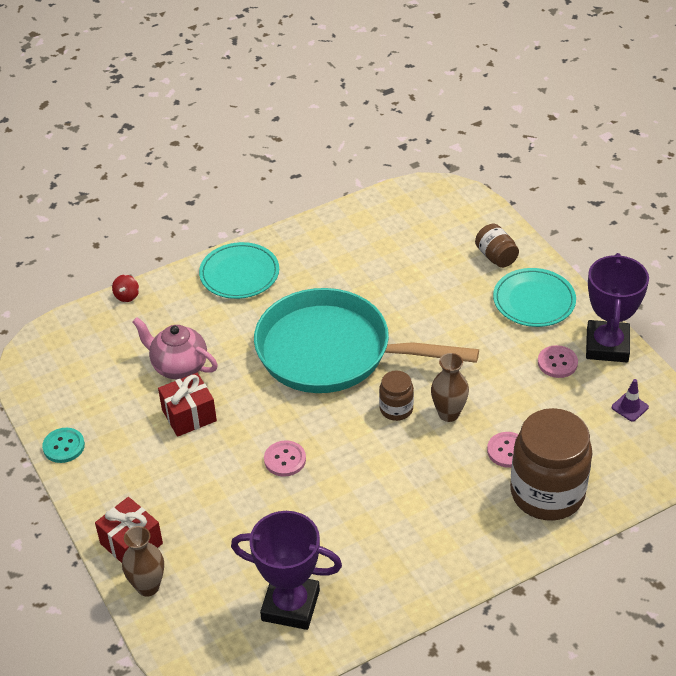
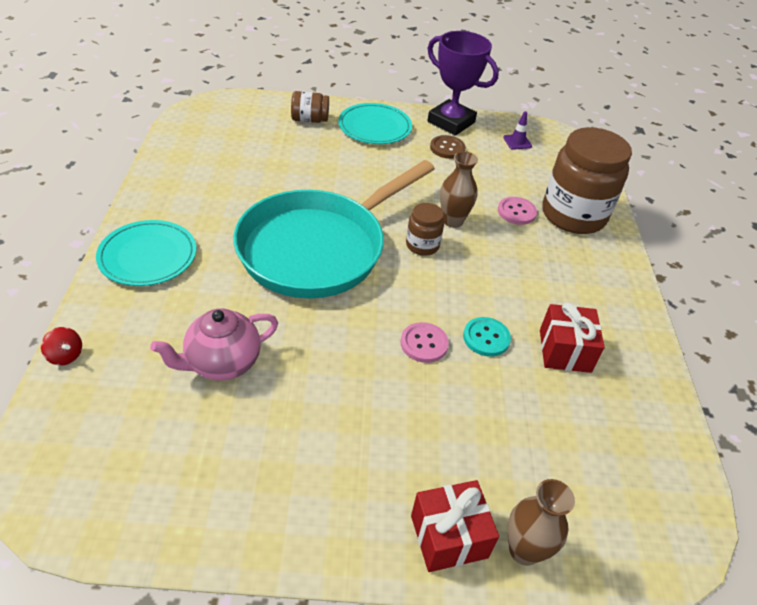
camera: 65 degrees left, 0 degrees up
(64, 446) = (238, 538): turquoise button -> turquoise button (486, 338)
(189, 415) = (300, 388): red gift -> red gift (564, 351)
(290, 605) = (613, 430): purple trophy -> none
(557, 363) = (447, 148): pink button -> brown button

